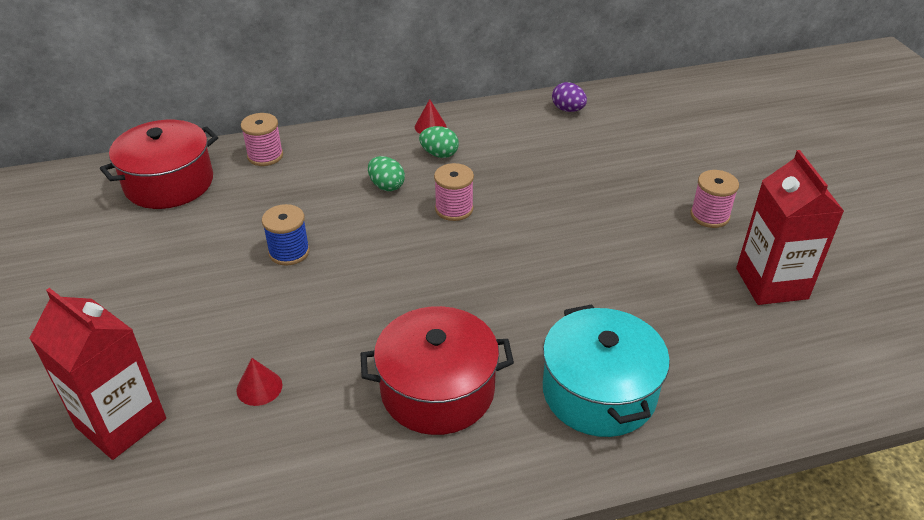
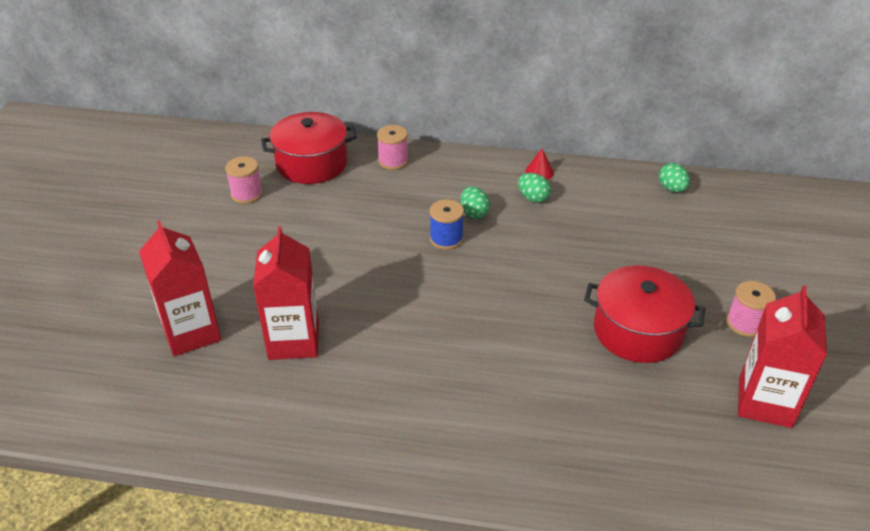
camera: 25 degrees right, 0 degrees up
(259, 387) = (294, 340): red cone -> red carton
(289, 252) = (369, 244): blue spool -> blue spool (446, 239)
(437, 390) = (420, 389): red pot -> red pot (638, 331)
(454, 209) = (518, 248): pink spool -> pink spool (247, 194)
(568, 110) = (672, 189): purple egg -> green egg
(599, 392) = (547, 437): turquoise pot -> none

